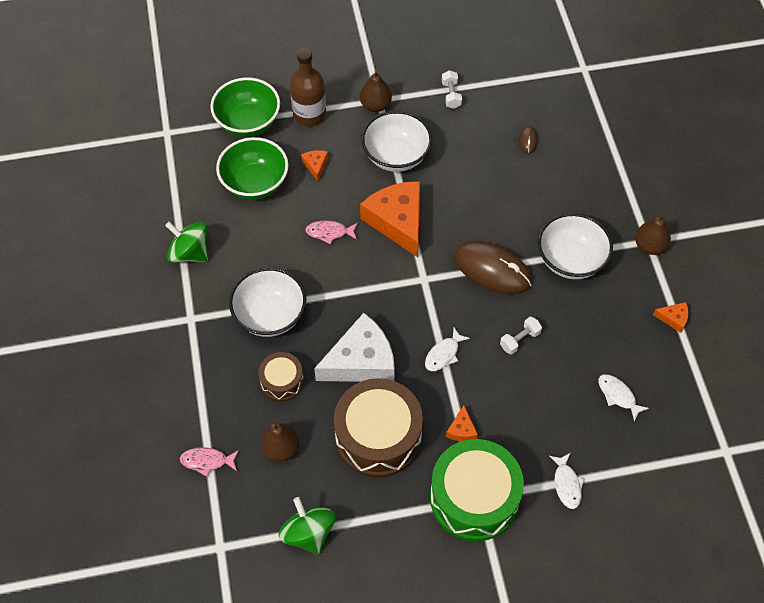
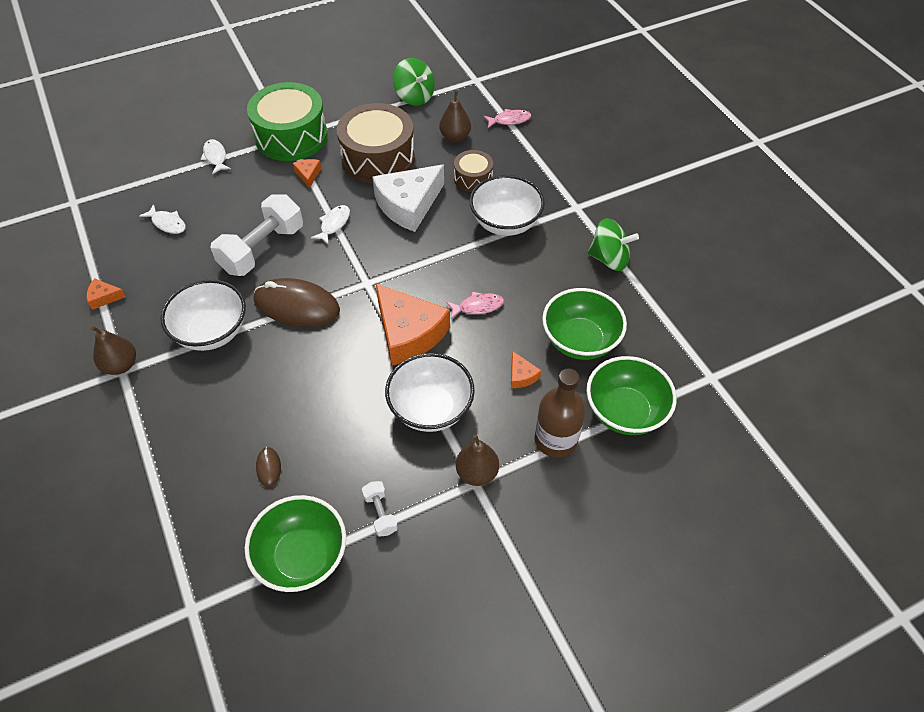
camera: 165 degrees right, 5 degrees down
(509, 81) = (302, 556): none -> green bowl
(520, 340) = (262, 249): white dumbbell -> white dumbbell, size x2.19

